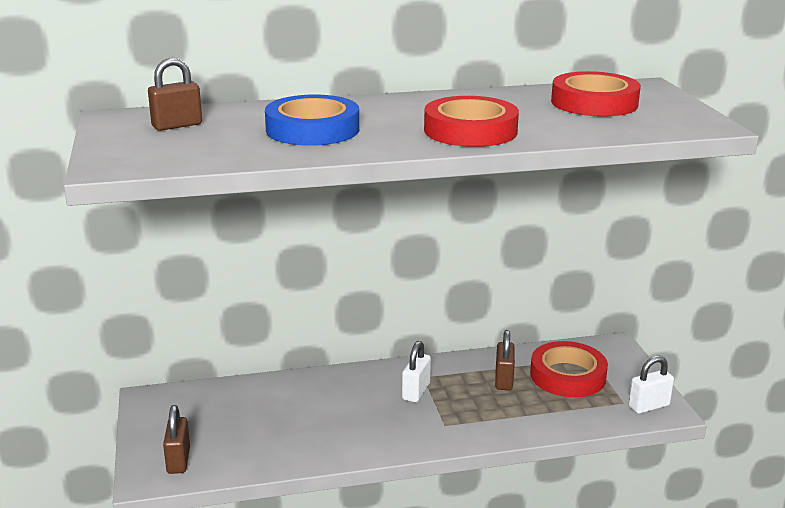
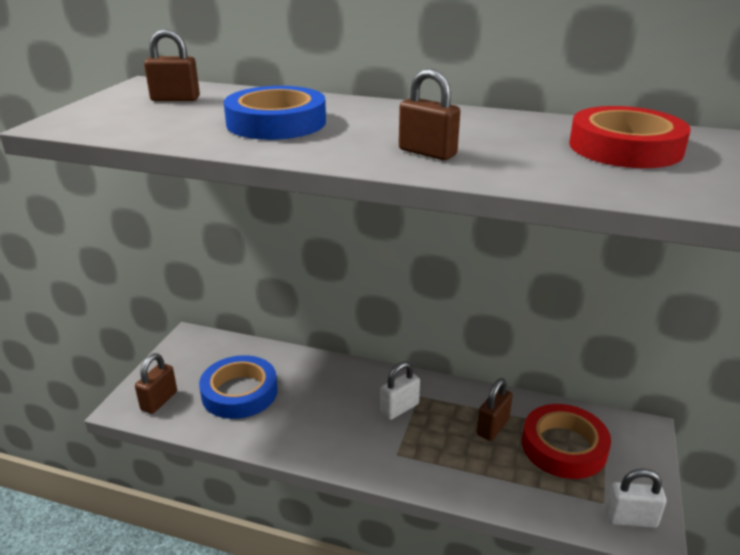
camera: 30 degrees right, 5 degrees up
(255, 427) = (239, 392): none -> blue tape
(470, 130) = (427, 152): red tape -> brown padlock

